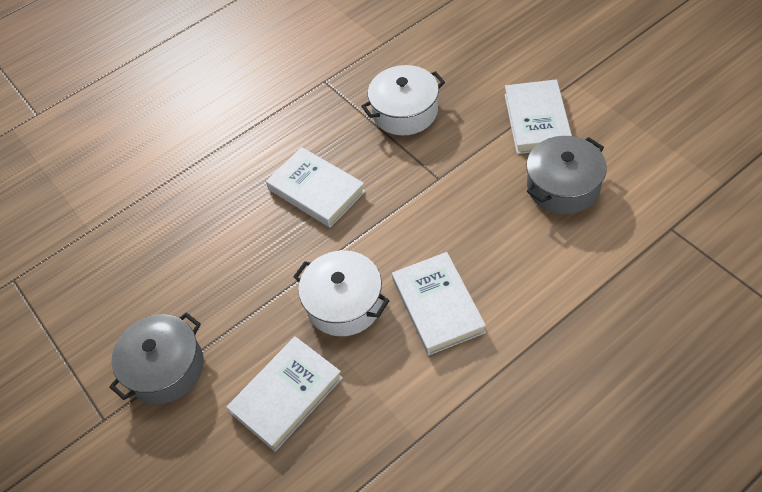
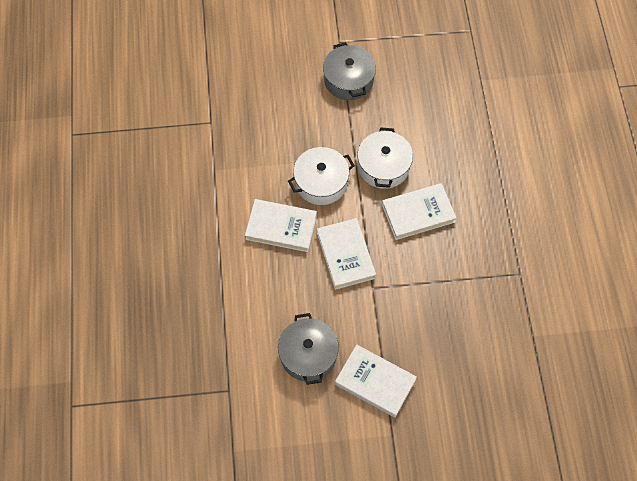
camera: 115 degrees right, 10 degrees up
(286, 395) = (287, 126): white book -> white book (346, 255)
(405, 112) = (448, 305): white pot -> white pot (383, 166)

